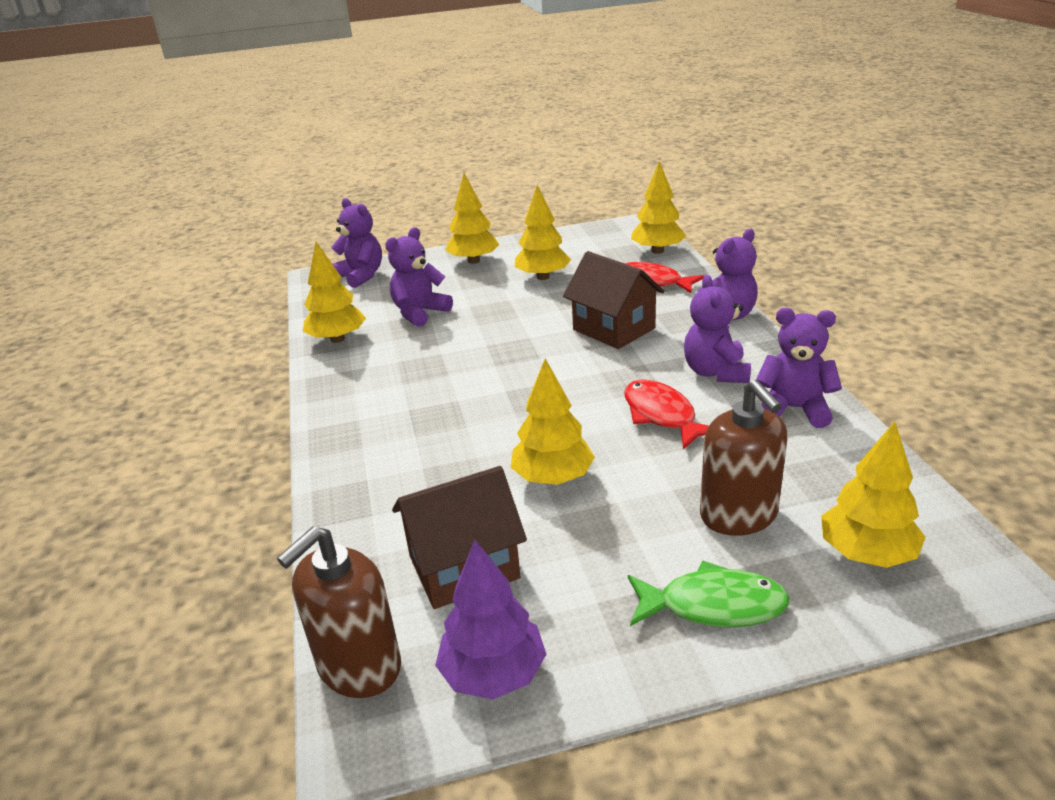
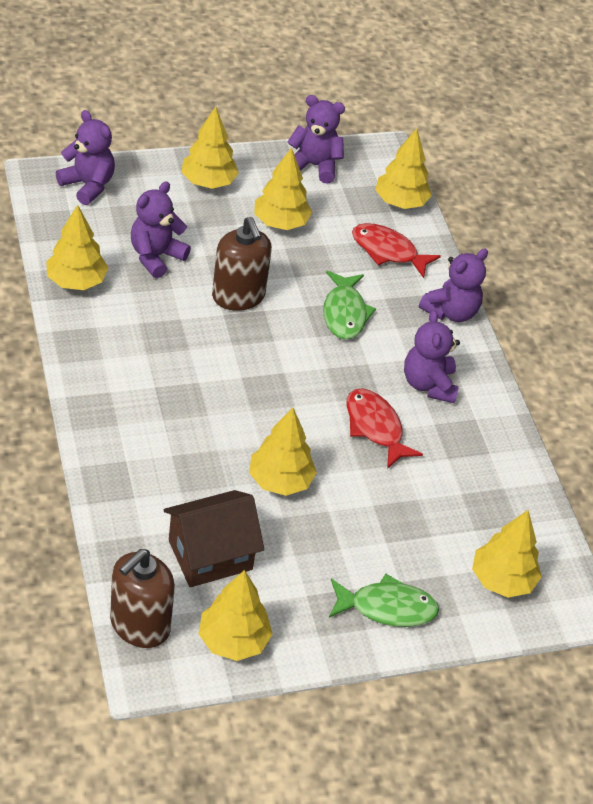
camera: 10 degrees left, 15 degrees up
(493, 674) = (233, 640): purple tree -> yellow tree
(613, 329) = (344, 313): brown house -> green fish
(739, 515) = (419, 536): brown soap dispenser -> brown soap dispenser (238, 296)
(794, 409) = (484, 437): purple teddy bear -> purple teddy bear (314, 166)

